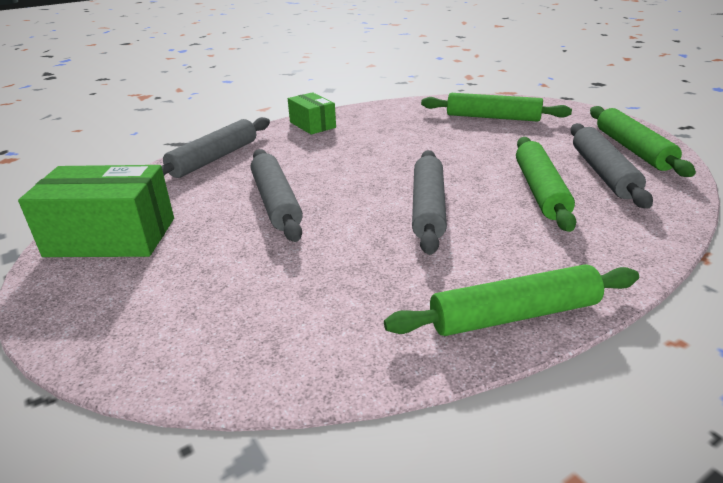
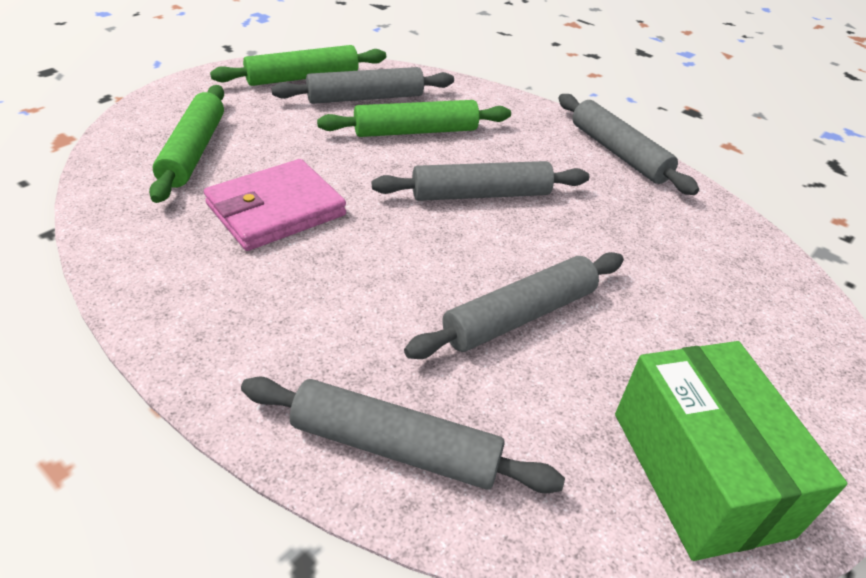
camera: 110 degrees left, 10 degrees up
(312, 125) = (210, 339): green box -> none
(420, 138) = (276, 210): none -> pink wallet
(514, 315) = (618, 153): green rolling pin -> grey rolling pin

